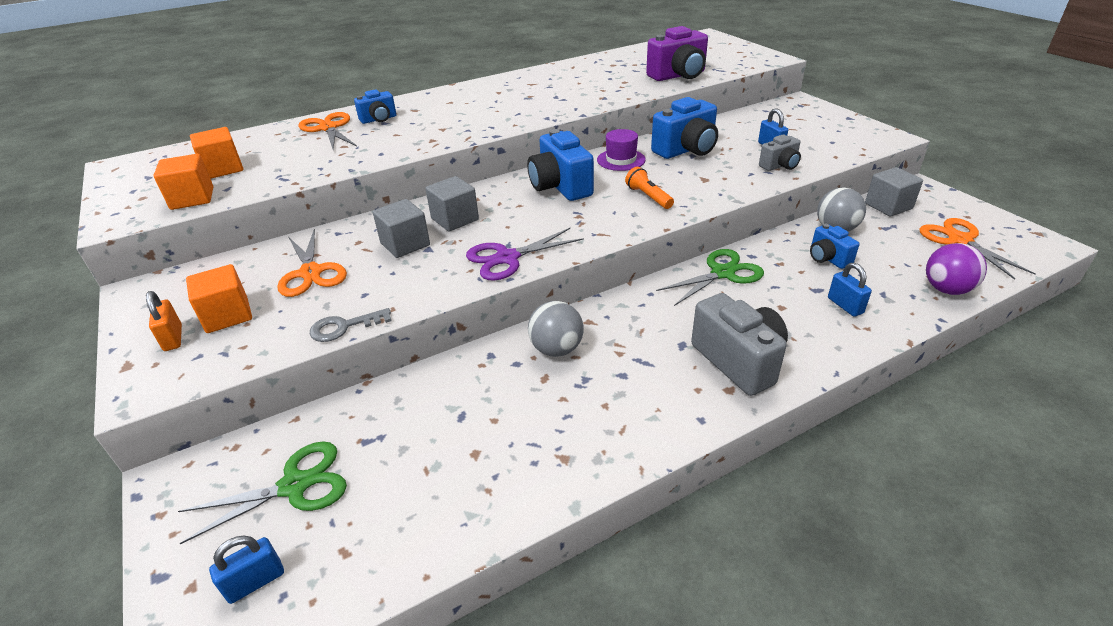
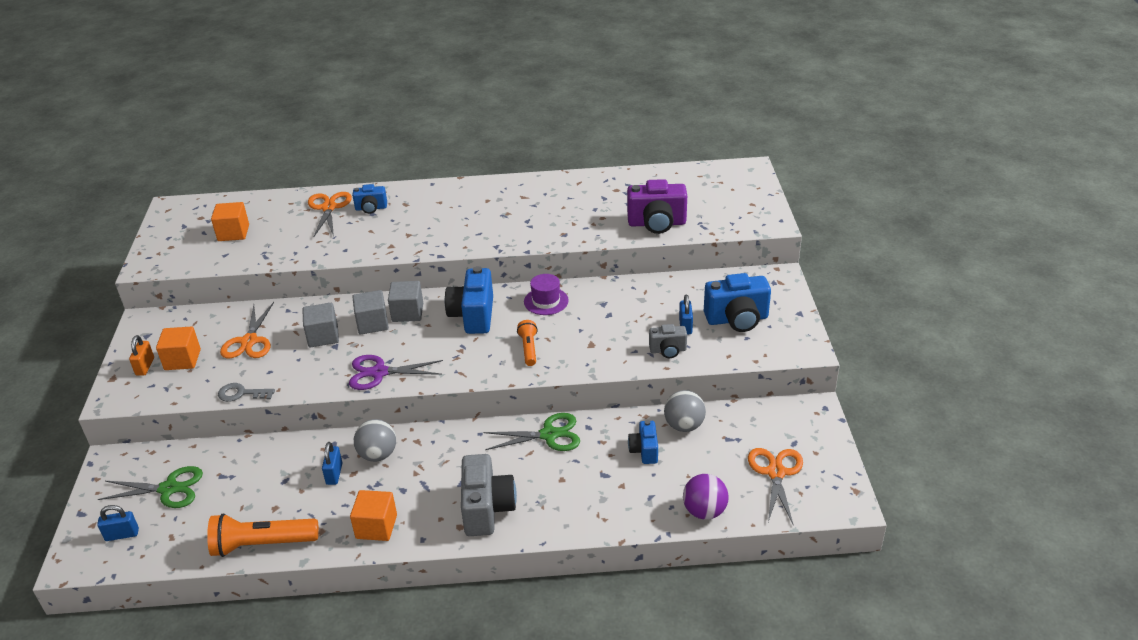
camera: 25 degrees right, 0 degrees up
(192, 198) = (199, 258): orange cube -> orange cube (376, 527)
(496, 507) = (262, 544): none -> orange flashlight
(686, 150) = (610, 307): blue camera -> blue camera (737, 319)
(845, 305) = (609, 495): blue padlock -> blue padlock (334, 474)
(888, 206) = (758, 418): grey cube -> grey cube (407, 313)

